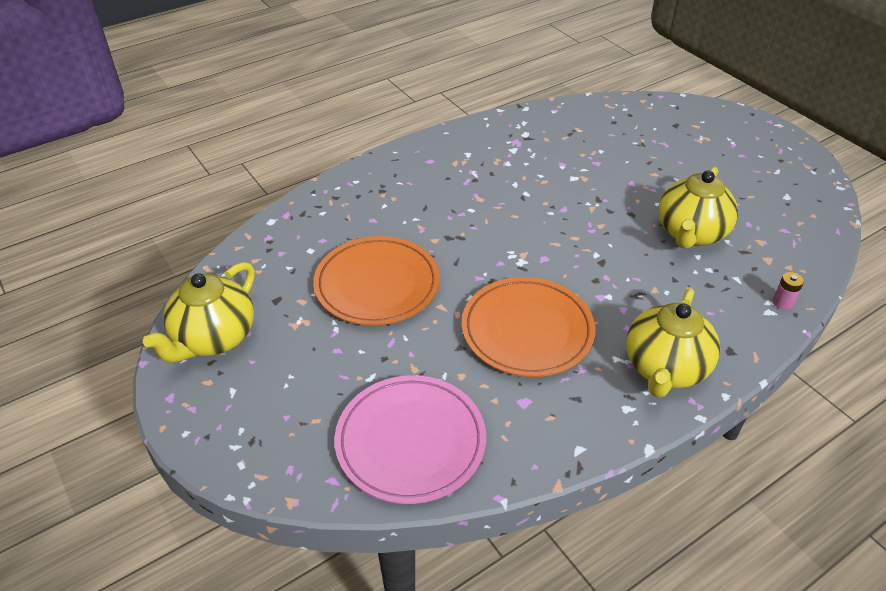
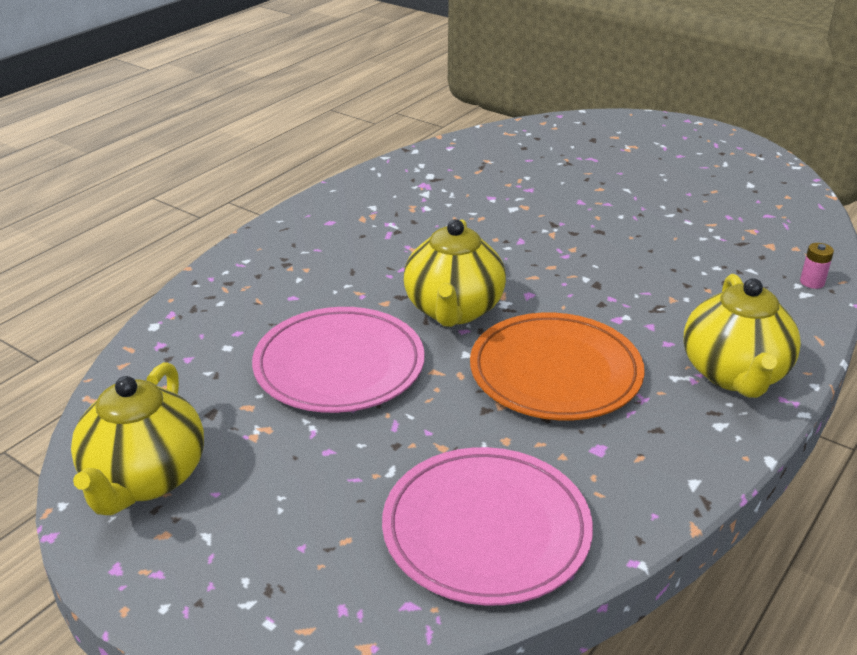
camera: 20 degrees left, 10 degrees down
(377, 284) = (339, 365): orange plate -> pink plate
(690, 233) = (675, 237): yellow teapot -> yellow teapot (453, 310)

